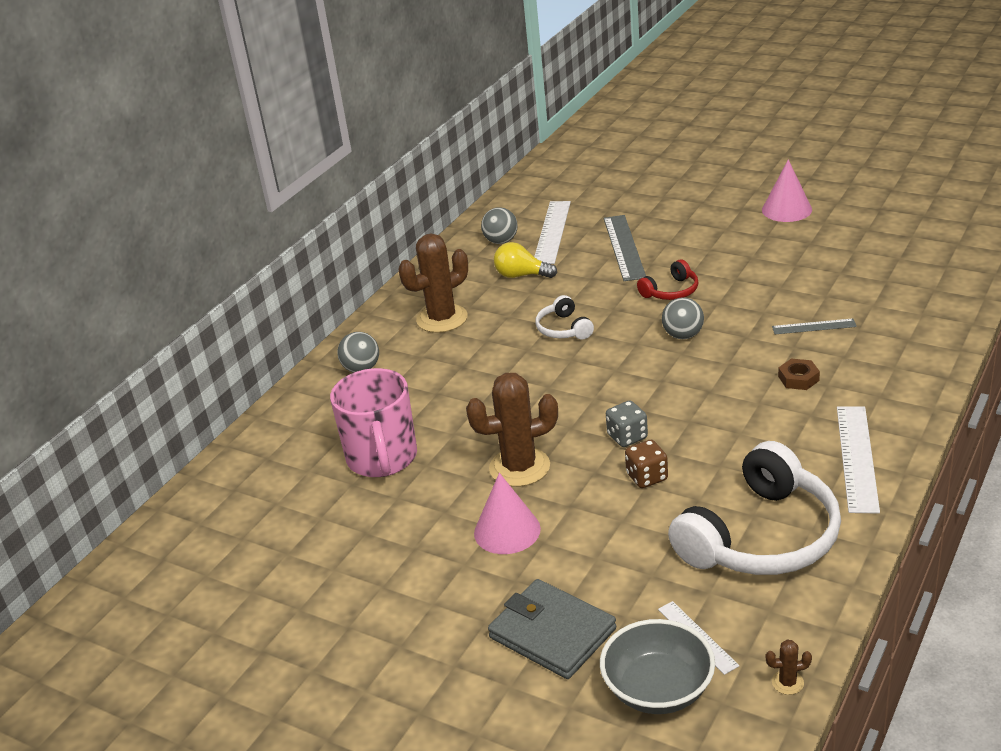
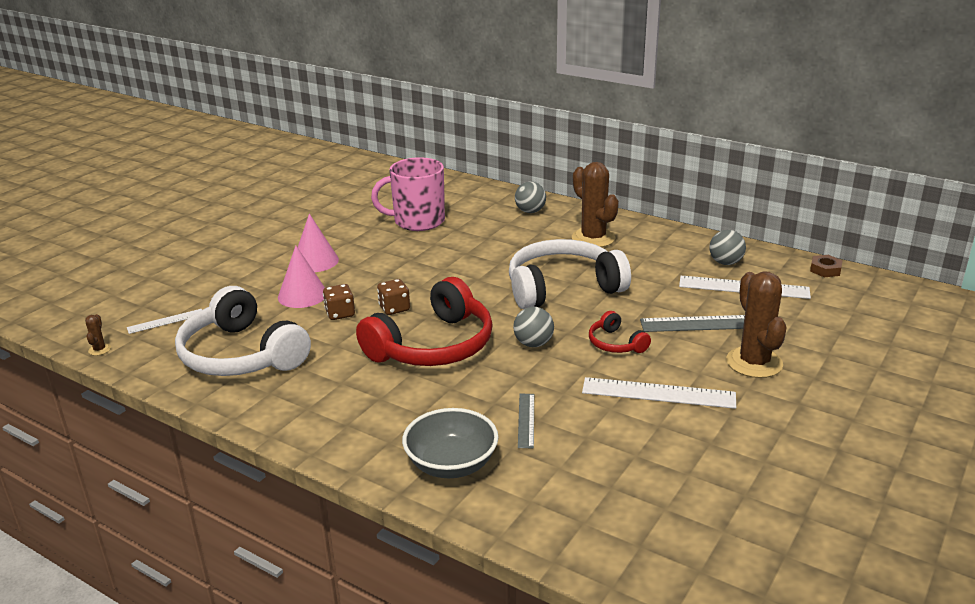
camera: 90 degrees right, 5 degrees down
(519, 467) = (380, 266): brown cactus -> brown cactus (754, 363)
(521, 275) = (659, 271): yellow light bulb -> none
(552, 633) = (210, 274): grey wallet -> none
(563, 329) = (562, 288): white headphones -> white headphones, size x2.16
(627, 437) = (394, 308): grey dice -> brown dice
(658, 689) = (135, 305): grey bowl -> grey bowl (451, 464)
(703, 396) = (433, 346): none -> red headphones
(786, 209) = (798, 436): pink cone -> pink cone (302, 295)
(798, 378) = (438, 398): brown nut -> brown nut (825, 270)
(856, 458) = (306, 413): white ruler -> white ruler (658, 393)

